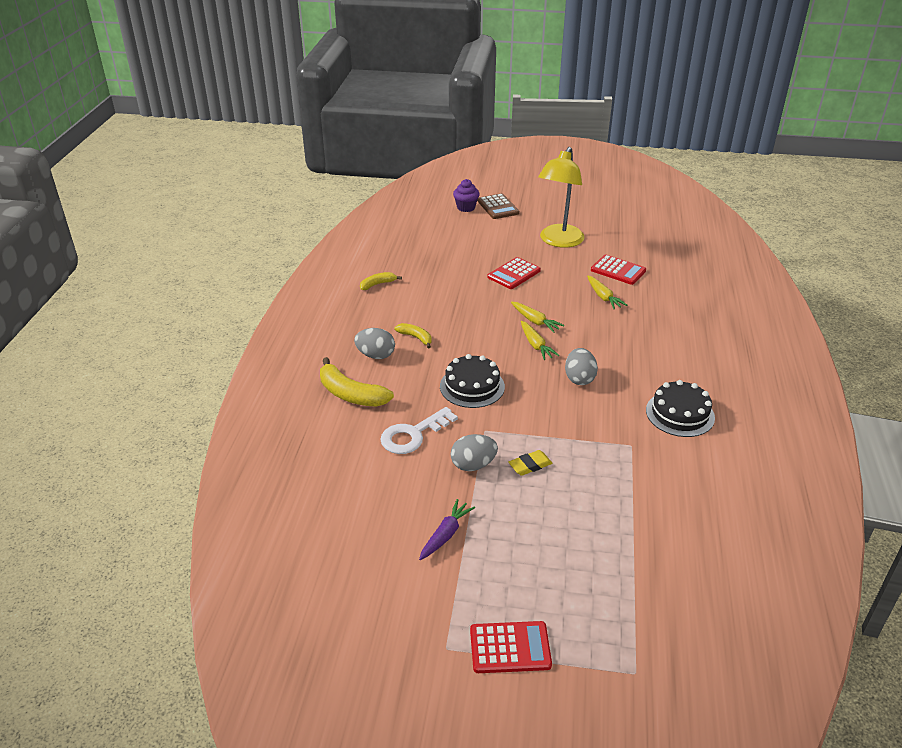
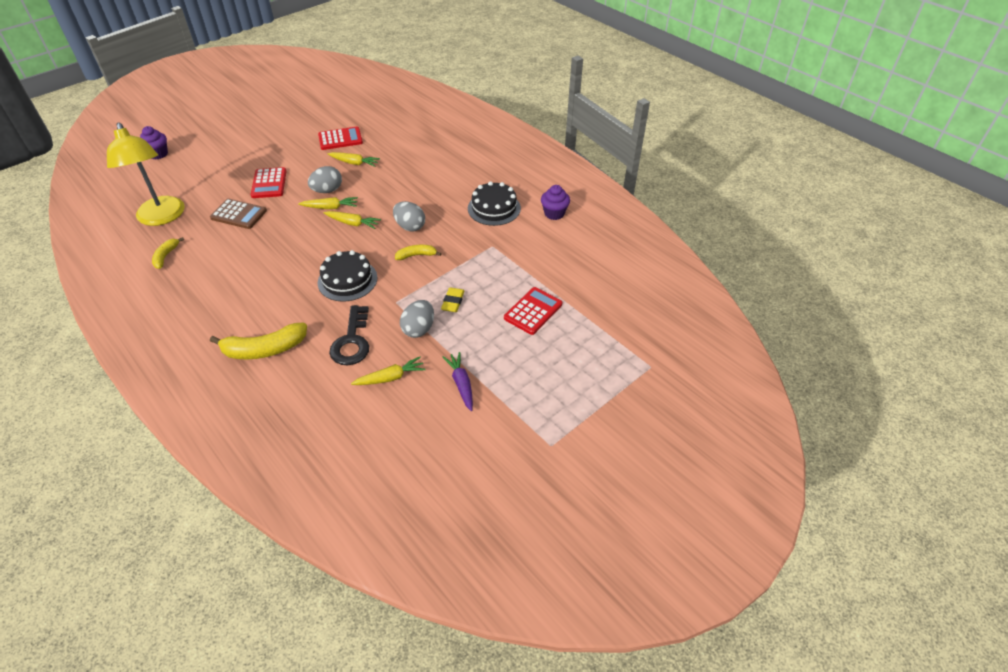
camera: 50 degrees left, 10 degrees up
(375, 355) = (243, 309): grey egg -> grey egg (327, 190)
(402, 484) = (390, 377): none -> yellow carrot
(413, 435) = (352, 341): white key -> black key
(416, 338) = (257, 275): yellow banana -> yellow banana (416, 255)
(498, 207) = (186, 140): brown calculator -> brown calculator (239, 214)
(510, 648) = (581, 412): red calculator -> red calculator (533, 311)
(558, 241) = (270, 141): yellow lamp -> yellow lamp (162, 217)
(737, 459) = (554, 213): none -> purple cupcake

